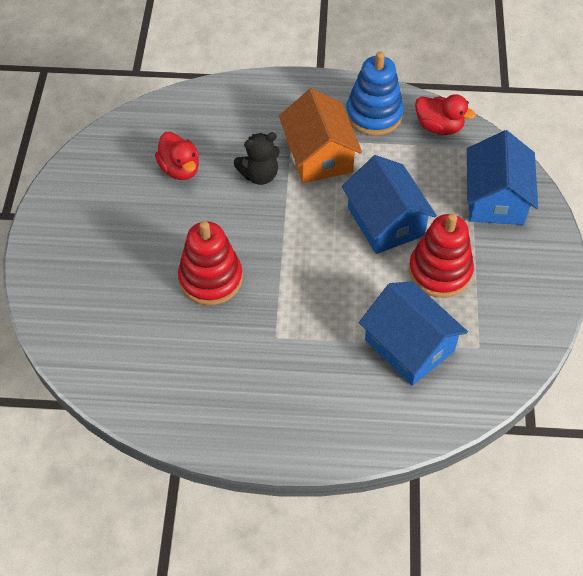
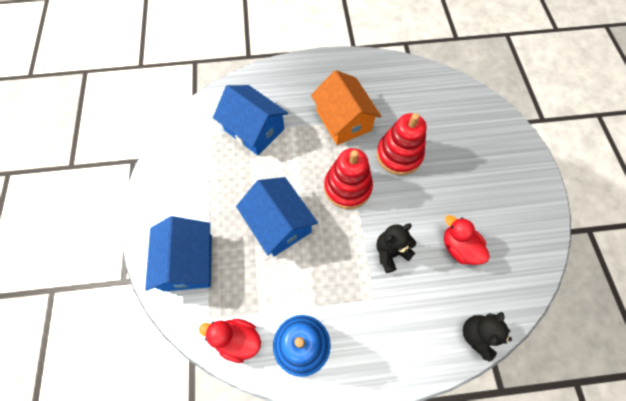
camera: 170 degrees right, 10 degrees up
(196, 98) = (477, 335): none -> black teddy bear
(319, 155) = (345, 284): orange house -> orange house (343, 120)
(440, 271) = (234, 187): red stacking toy -> red stacking toy (347, 187)

